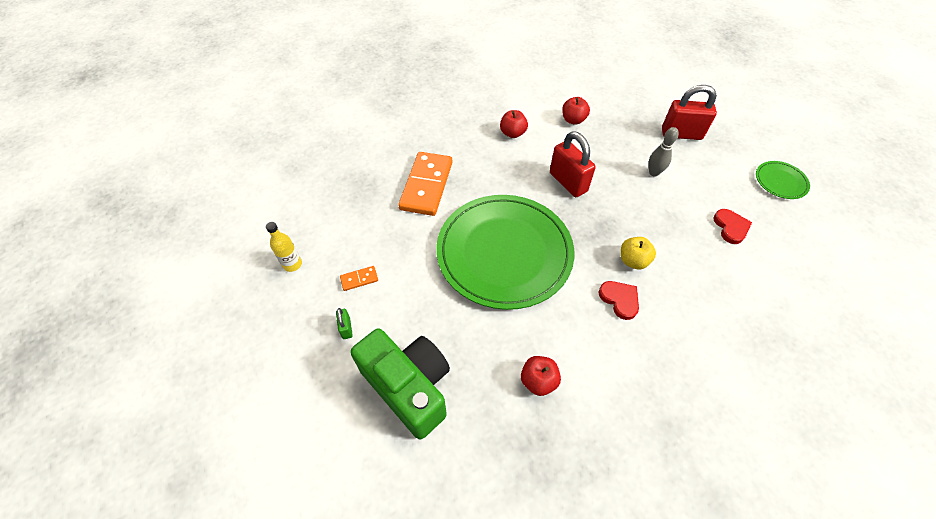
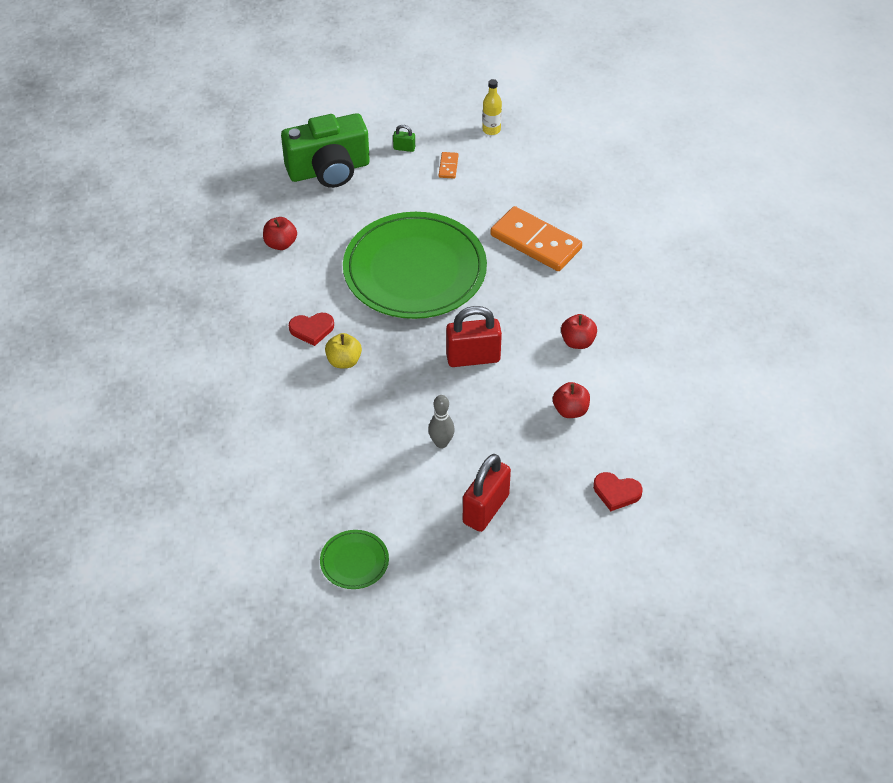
camera: 115 degrees right, 5 degrees down
(730, 227) = (328, 466): red heart -> red heart (616, 492)

